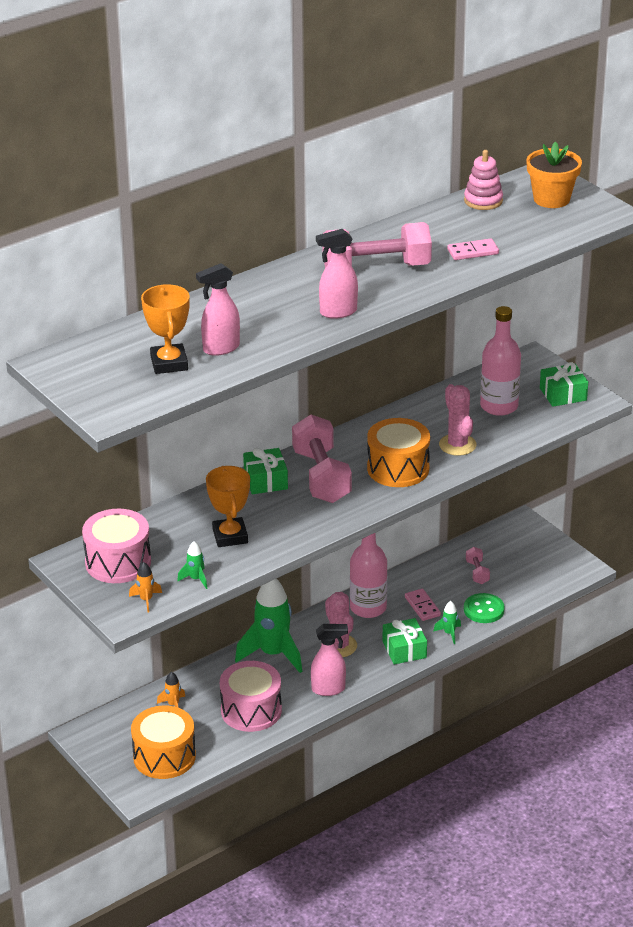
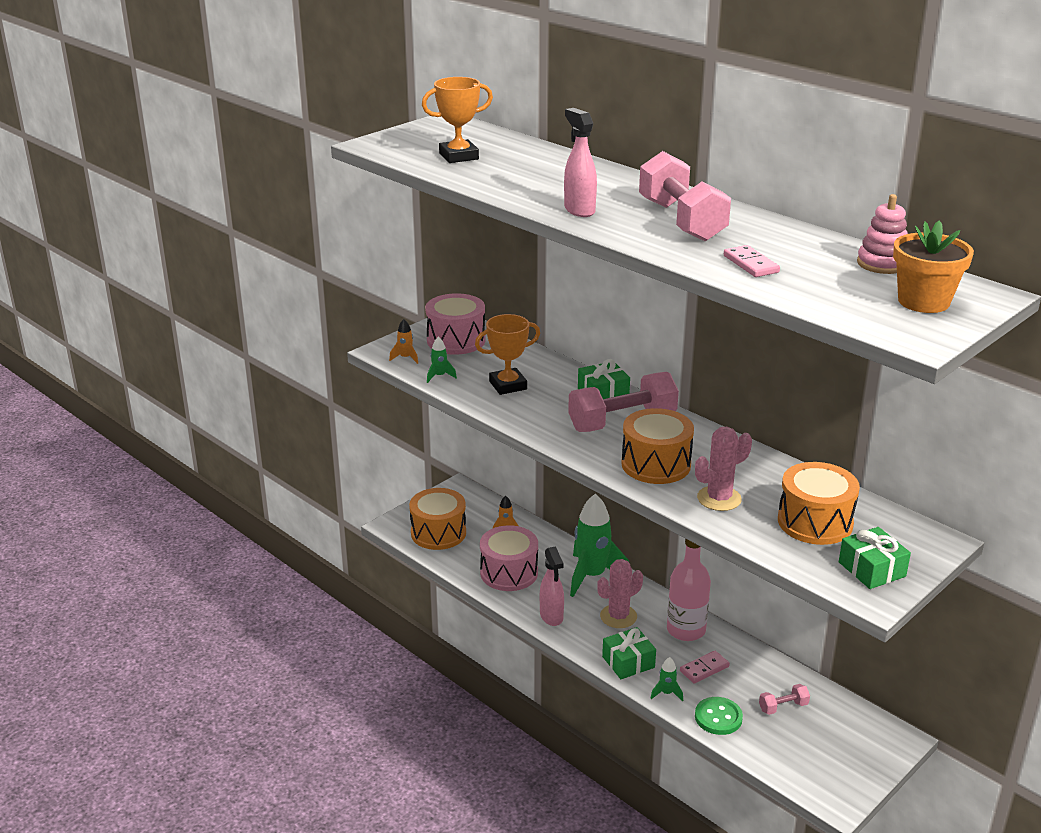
camera: 80 degrees right, 5 degrees down
(220, 348) = (490, 171): pink spray bottle -> none
(499, 406) = (815, 522): pink bottle -> orange drum

